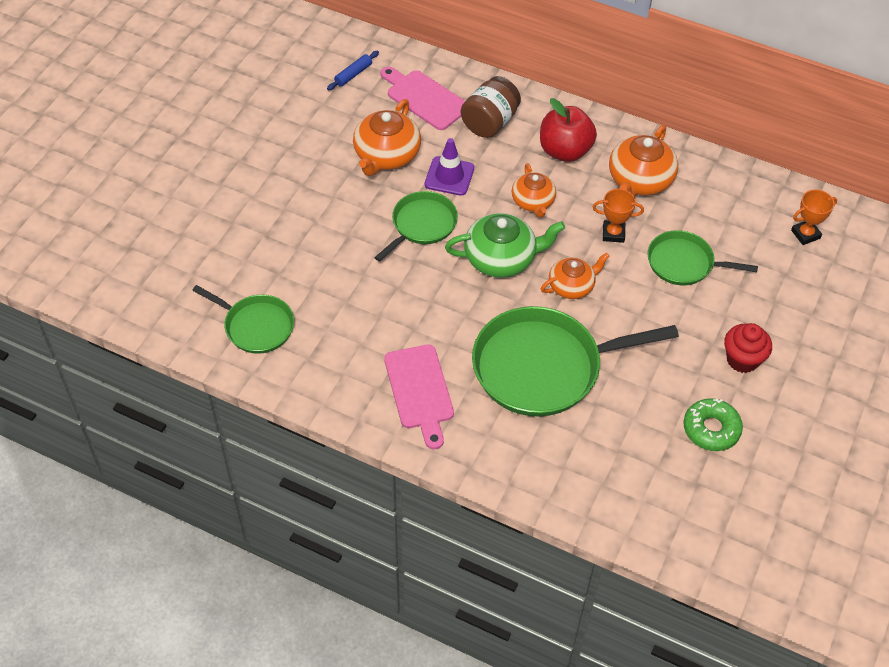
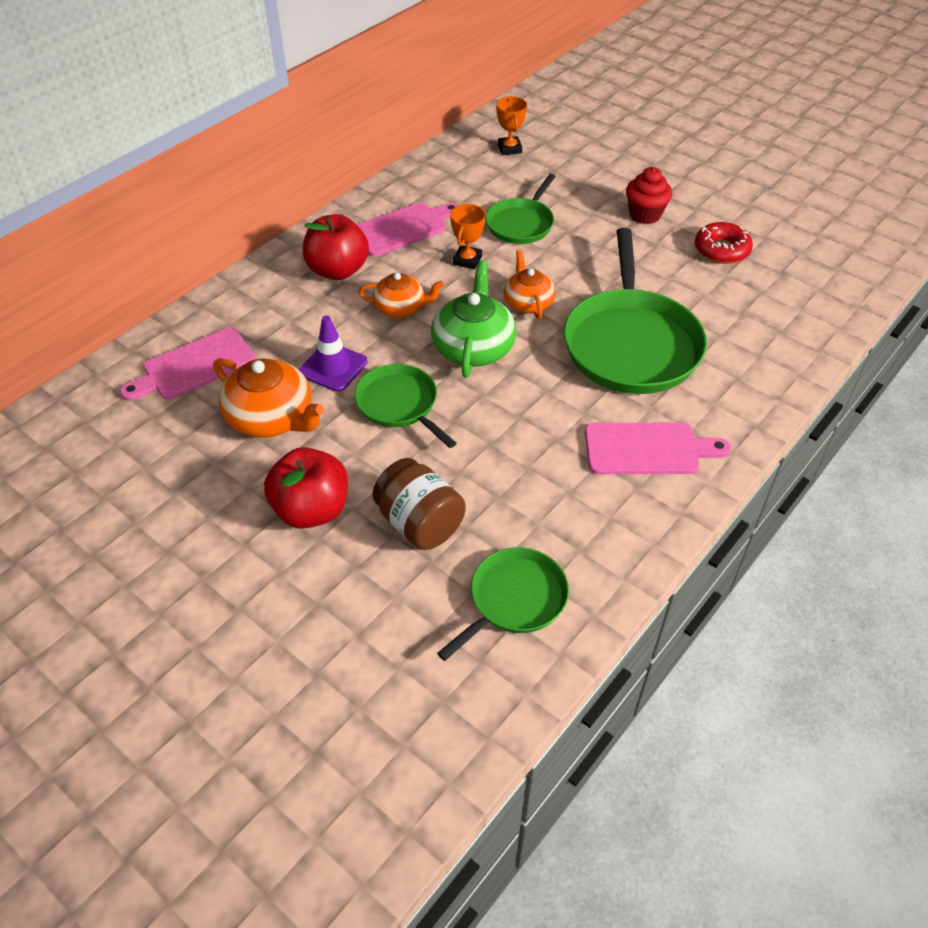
camera: 75 degrees left, 5 degrees down
(307, 199) = (311, 510): none -> red apple
(353, 74) = (110, 427): blue rolling pin -> none
(490, 122) = (265, 318): brown jar -> brown jar (419, 523)
(639, 180) = (403, 228): orange teapot -> pink cutting board
(711, 429) = (721, 250): green donut -> red donut

